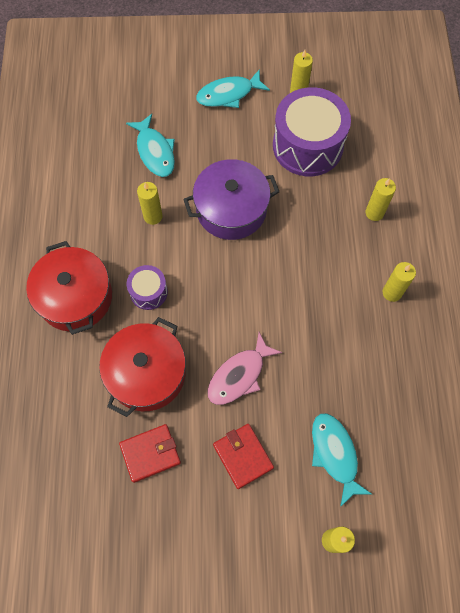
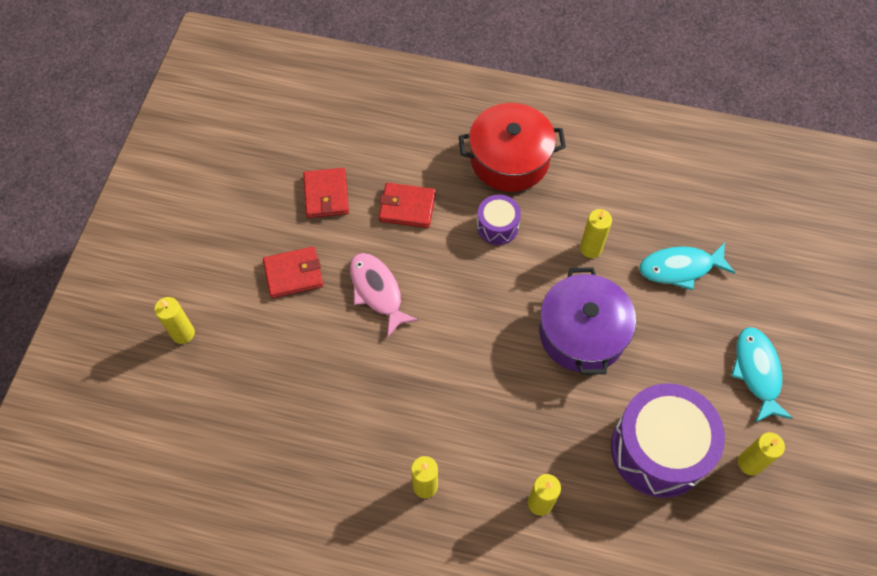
camera: 105 degrees right, 5 degrees down
(147, 373) = (407, 207): red pot -> red wallet
(335, 454) = (263, 361): turquoise fish -> none

